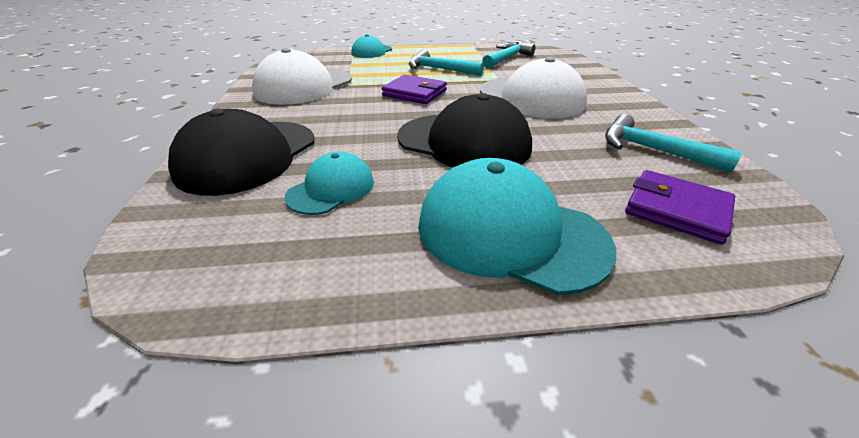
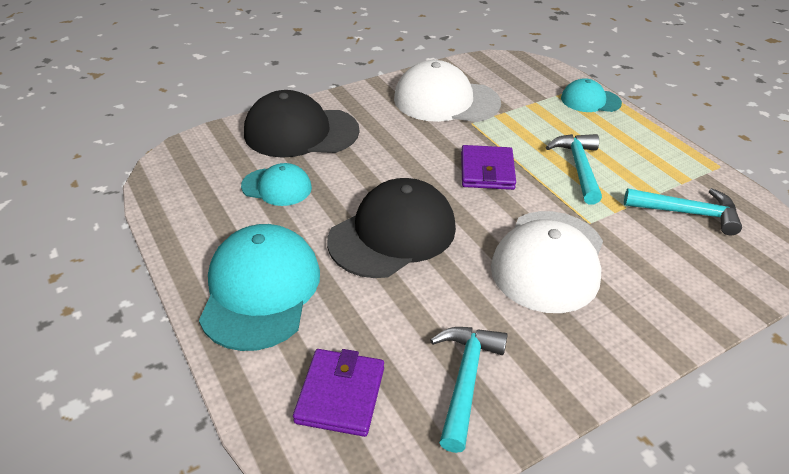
camera: 65 degrees right, 5 degrees up
(464, 142) = (393, 233): black cap -> black cap turned 135 degrees counterclockwise

